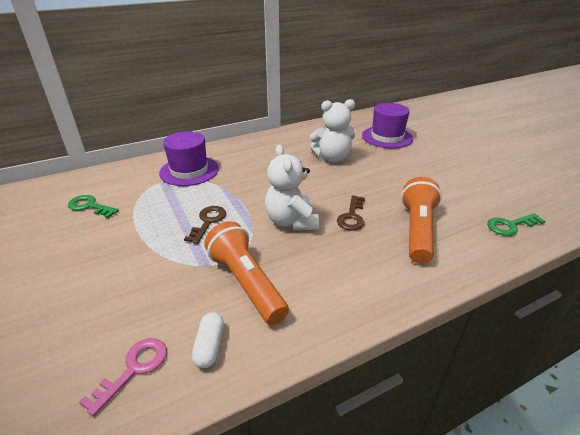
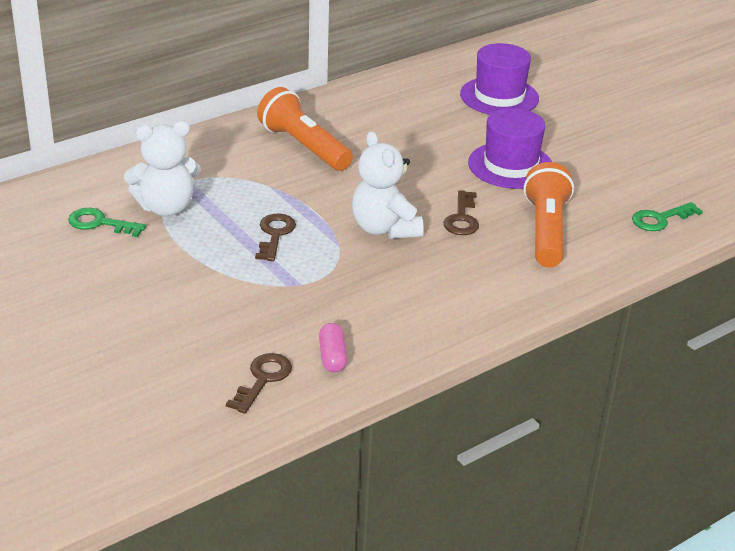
camera: 10 degrees left, 0 degrees up
(133, 369) = (263, 379): pink key -> brown key
(189, 171) = (214, 165): purple hat -> purple hat (510, 165)
(209, 346) = (332, 357): white capsule -> pink capsule
(246, 283) = (351, 299): orange flashlight -> orange flashlight (304, 147)
(332, 158) = (421, 135): white teddy bear -> white teddy bear (166, 207)

